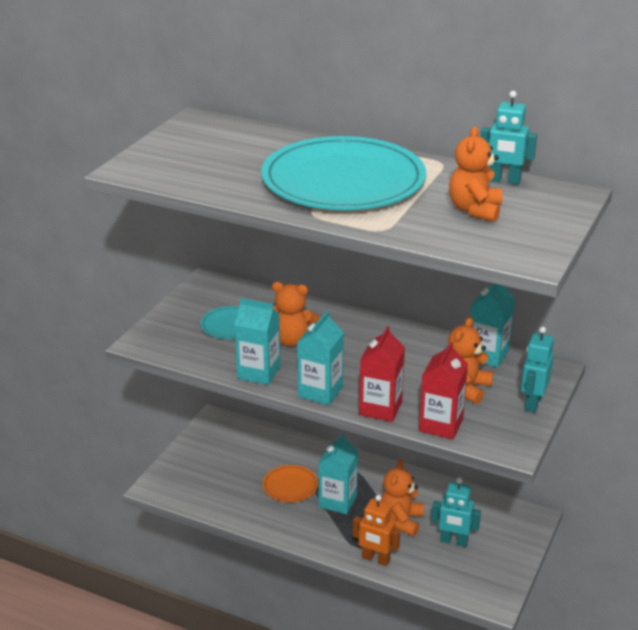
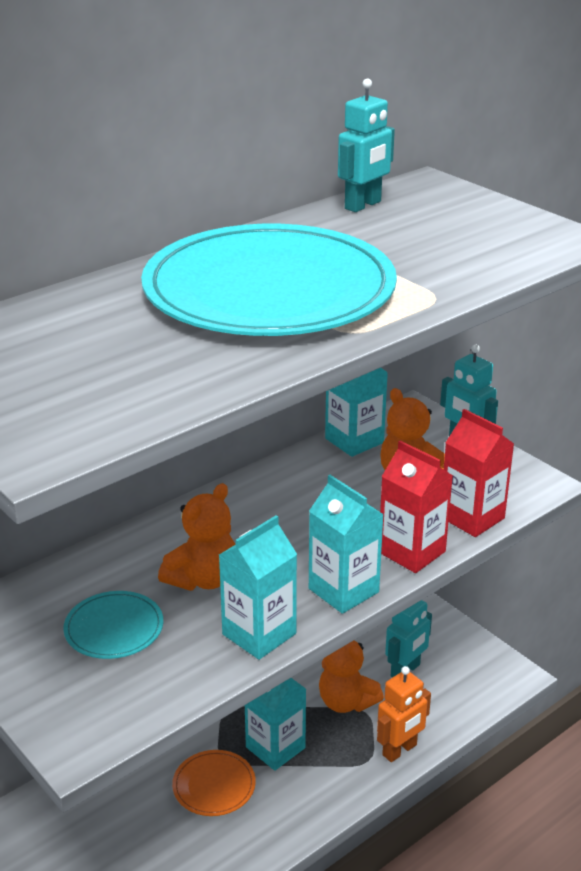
camera: 65 degrees left, 0 degrees up
(475, 210) = (426, 237): orange teddy bear -> none

